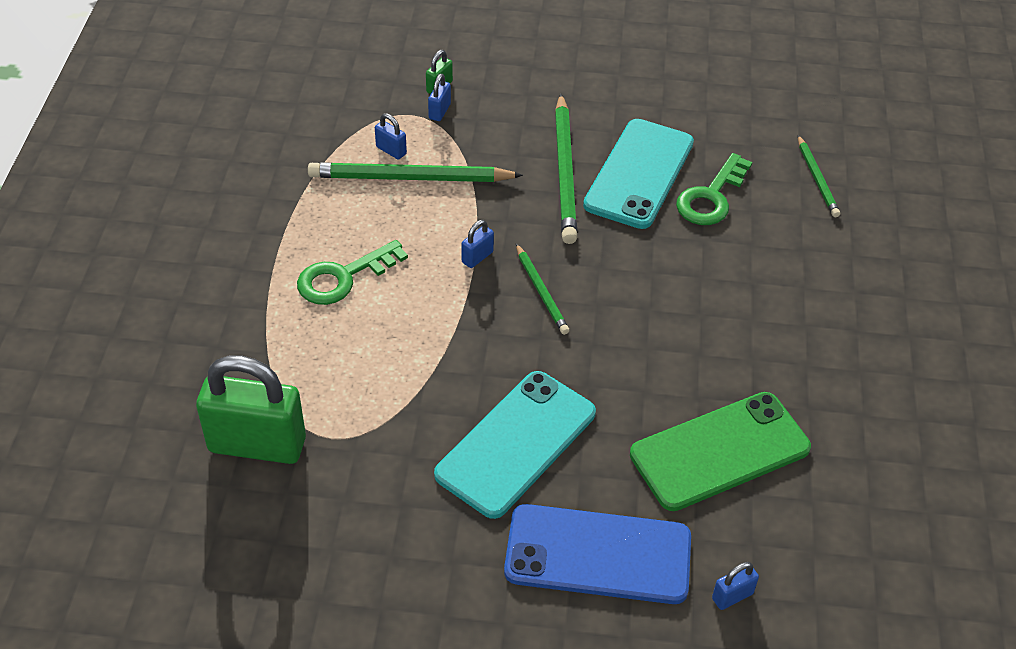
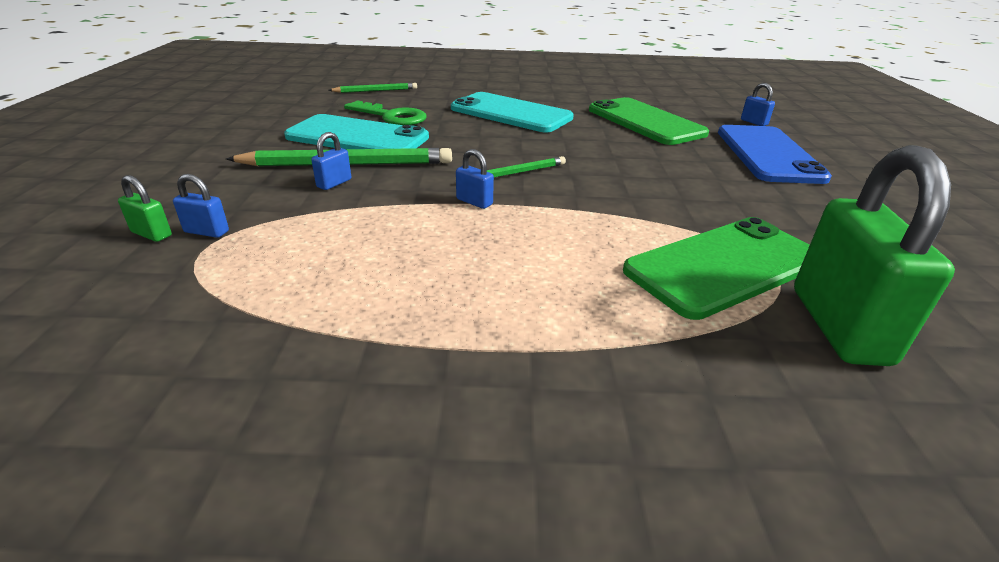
camera: 95 degrees left, 15 degrees down
(343, 277) = (526, 283): green key -> none
(345, 405) = (724, 266): none -> green phone
(391, 150) = (274, 263): blue padlock -> blue padlock (334, 183)
(411, 178) = (337, 245): green pencil -> none
(516, 444) = (696, 181): turquoise phone -> turquoise phone (511, 113)

